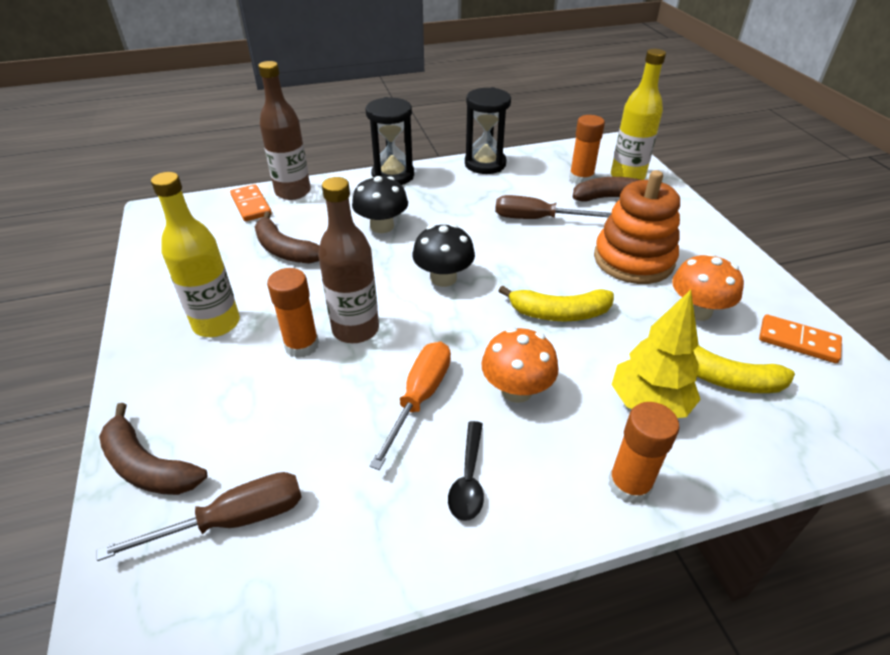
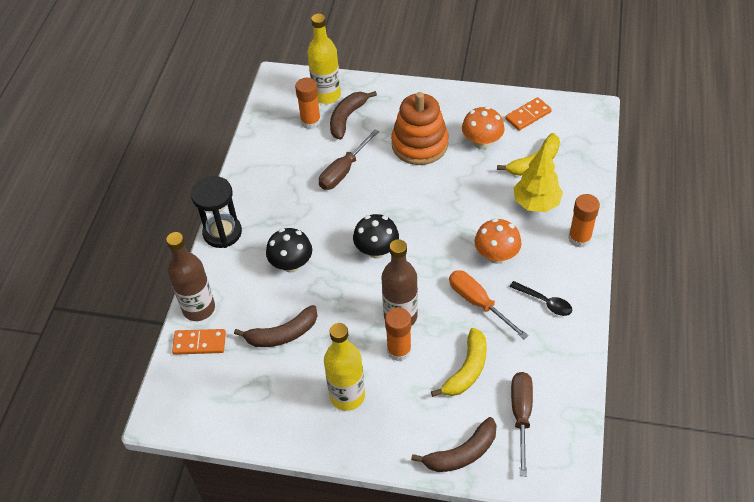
camera: 60 degrees left, 10 degrees up
(485, 164) = (249, 167): black hourglass -> none
(559, 313) = (446, 206): yellow banana -> yellow banana (466, 370)

